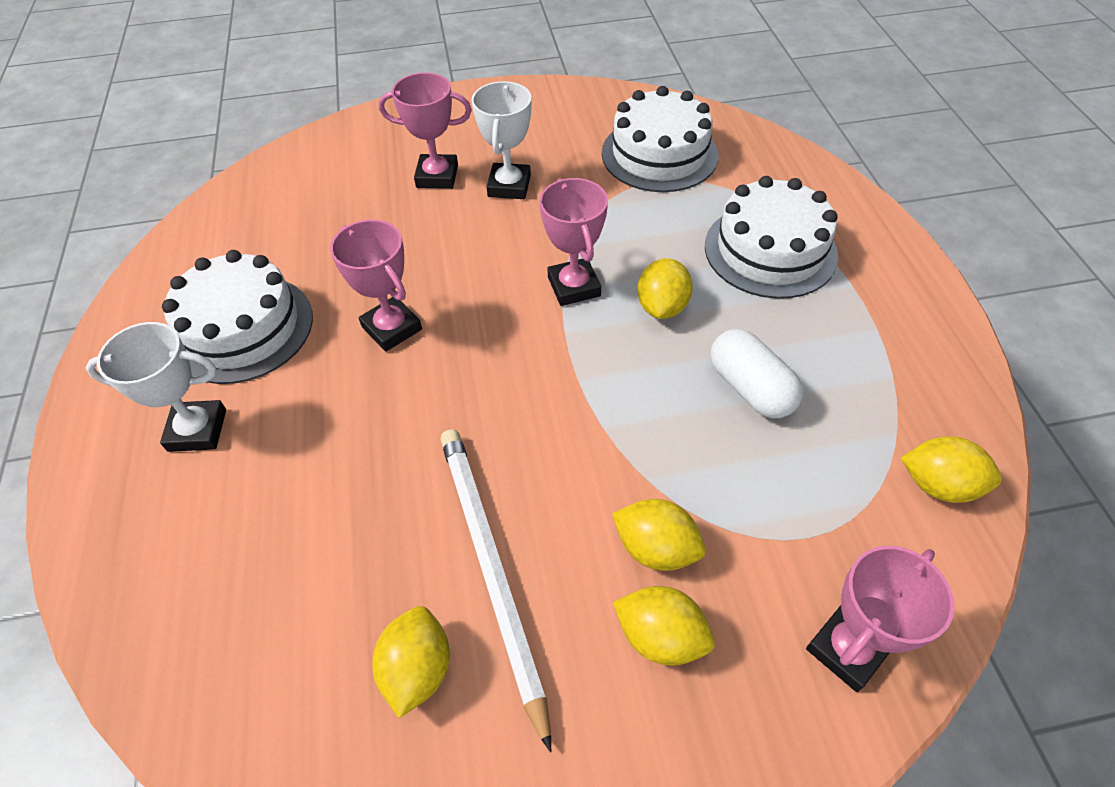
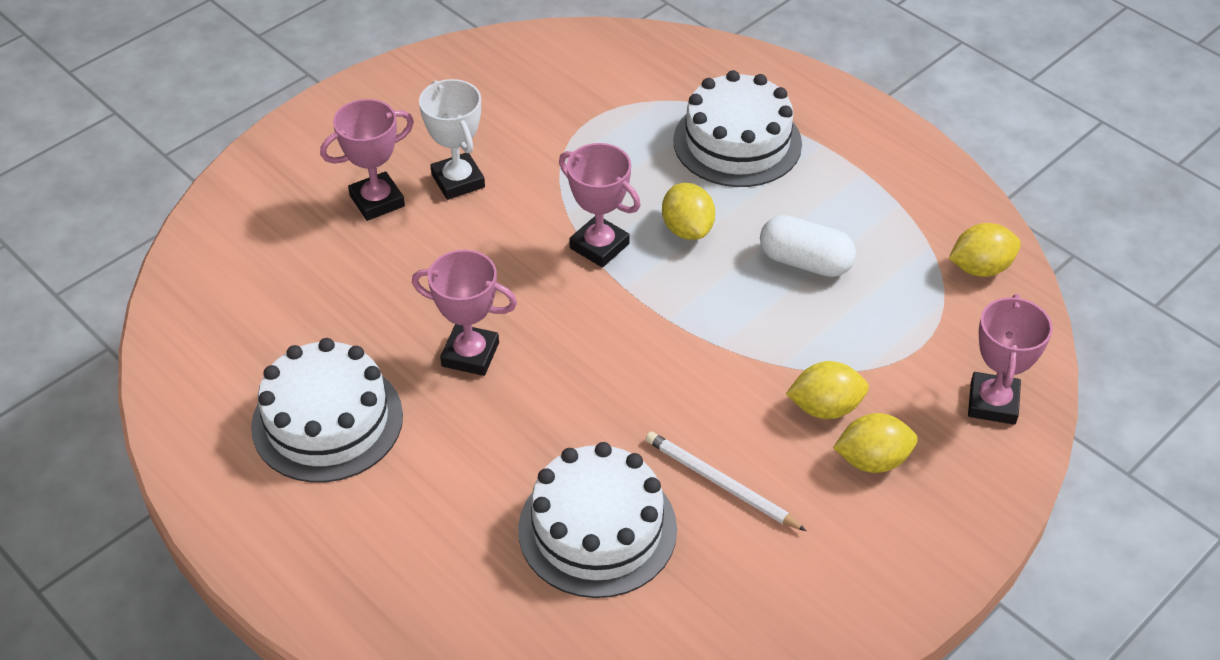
camera: 35 degrees left, 5 degrees down
(197, 430) = (378, 518): white trophy -> none
(417, 669) = (726, 571): yellow lemon -> none
(491, 568) = (720, 483): white pencil -> white pencil, size x0.63
(659, 154) = (573, 92): white cake -> white cake (597, 529)

